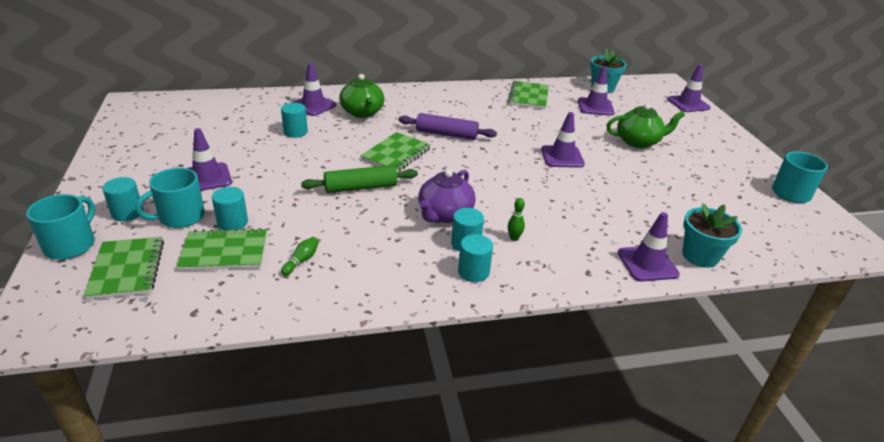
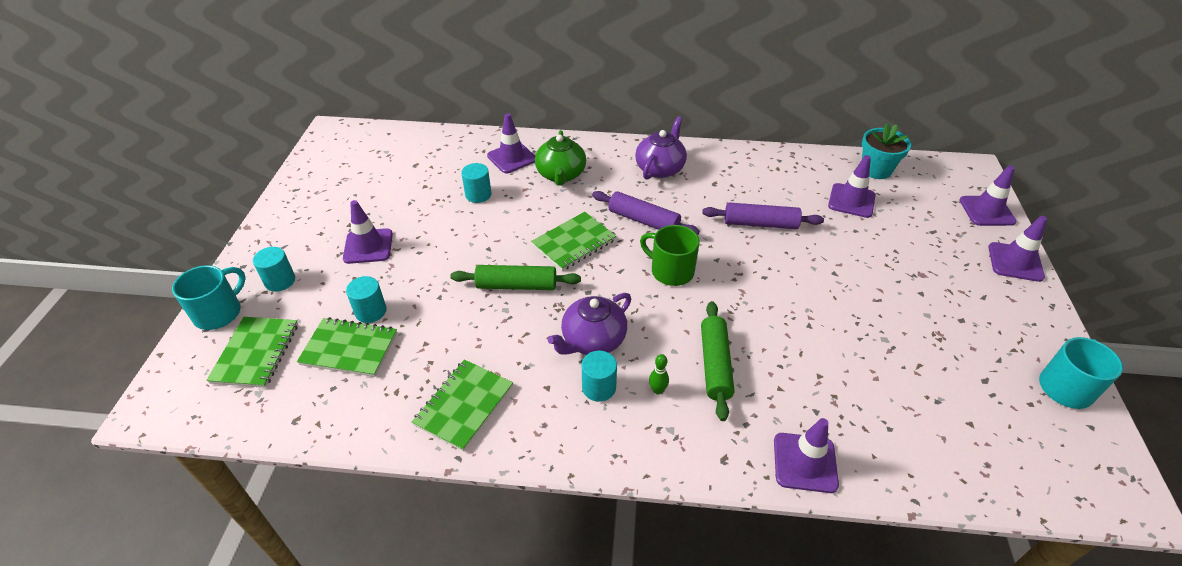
camera: 20 degrees right, 10 degrees up
(180, 217) = (325, 295): turquoise mug -> none
(301, 261) = (418, 376): green bowling pin -> none
(442, 101) = (660, 168): none -> purple teapot
(473, 272) = (590, 429): turquoise cylinder -> none
(485, 163) = (671, 271): none -> green mug
(528, 97) = (770, 173): green notebook -> green notebook (464, 405)
(537, 127) = (760, 224): none -> purple rolling pin
(550, 215) = (715, 365): none -> green rolling pin
(562, 157) = (770, 276): purple traffic cone -> purple traffic cone (1015, 262)
(638, 141) = (884, 266): green teapot -> none
(700, 256) = (880, 465): turquoise flower pot -> none

